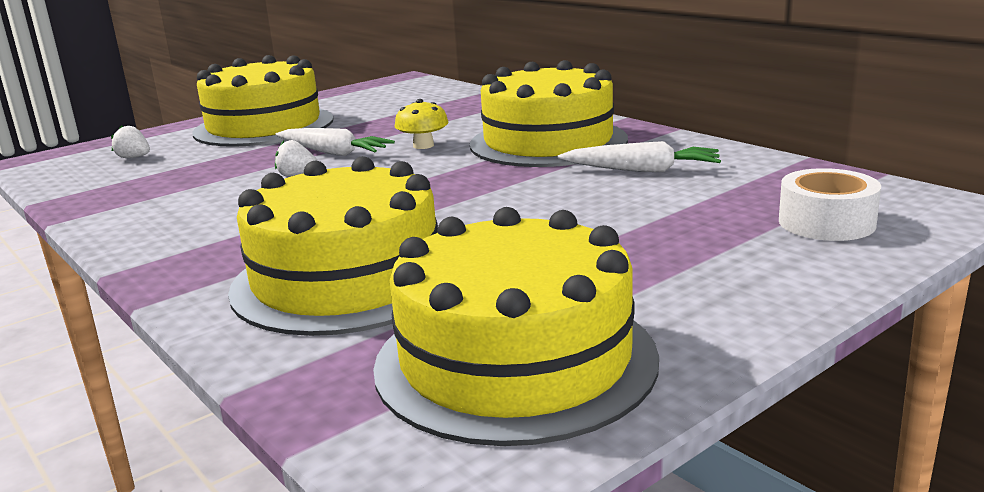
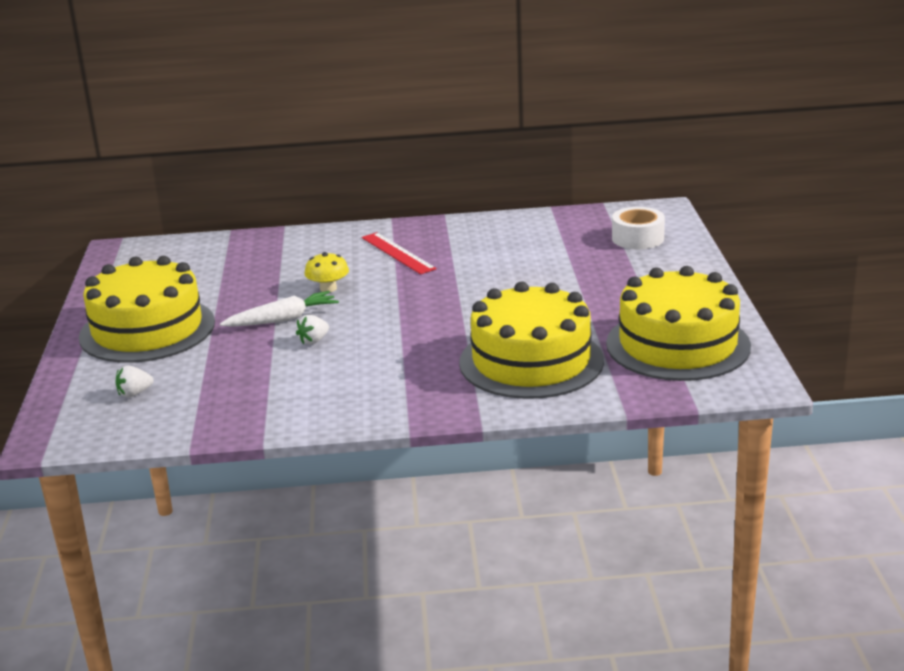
camera: 55 degrees left, 5 degrees up
(548, 142) = (398, 253): yellow cake -> red ruler
(642, 170) = (498, 247): white carrot -> none

